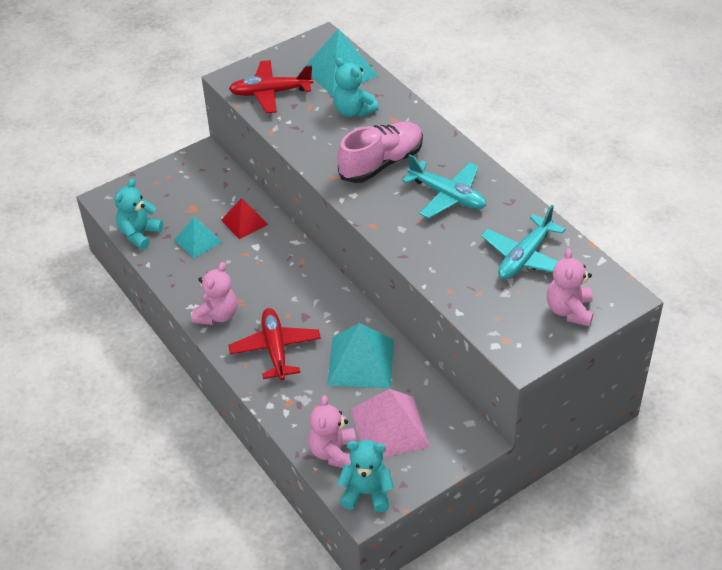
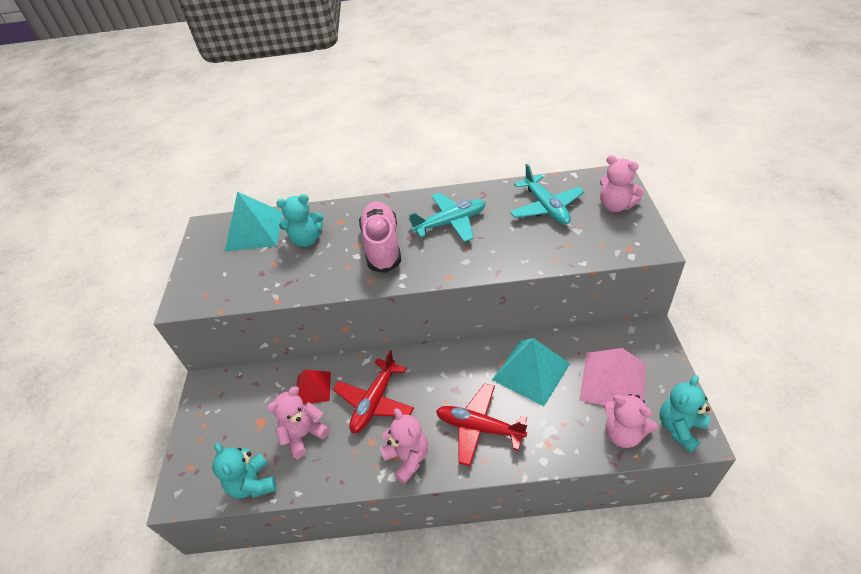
camera: 55 degrees left, 0 degrees up
(198, 240) = (304, 434): turquoise pyramid -> pink teddy bear
(270, 93) = (230, 282): red plane -> red plane (374, 402)

